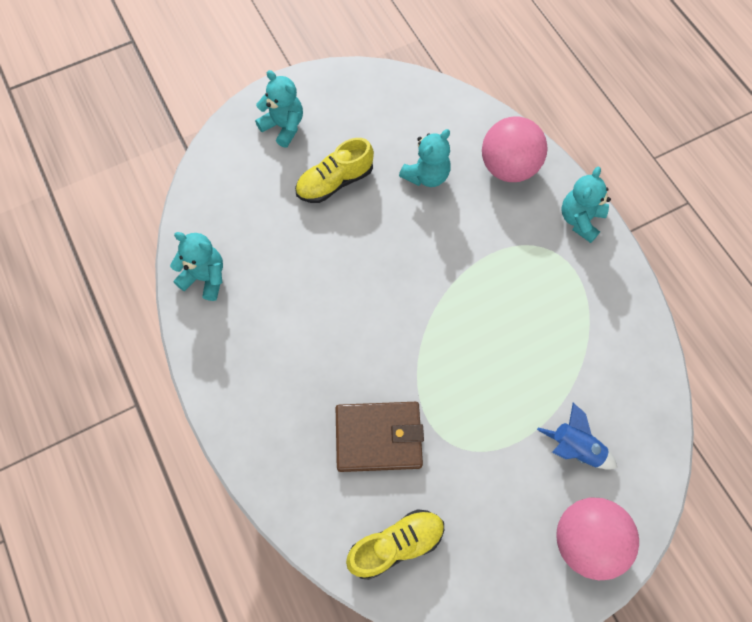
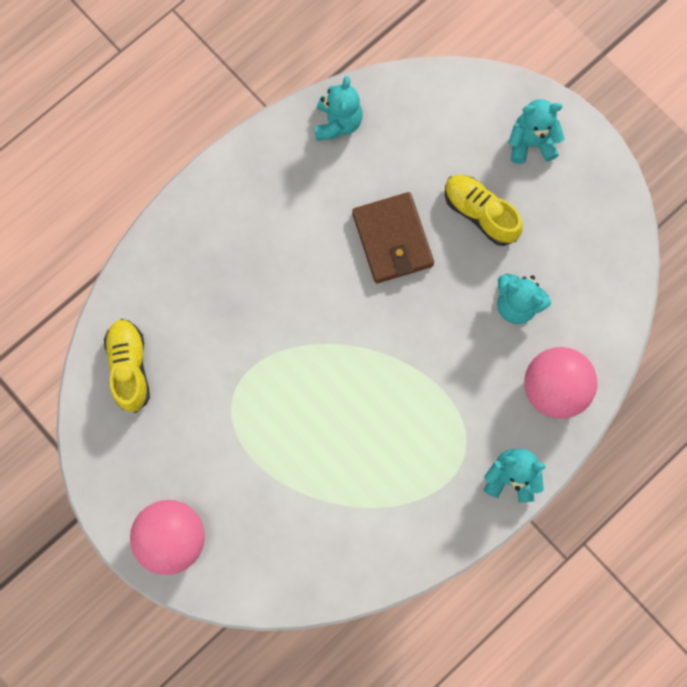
camera: 75 degrees right, 10 degrees up
(283, 126) = (531, 143): turquoise teddy bear -> turquoise teddy bear turned 120 degrees counterclockwise
(378, 438) = (222, 327): brown wallet -> brown wallet (392, 239)
(396, 545) = (130, 367): yellow shoe -> yellow shoe turned 150 degrees counterclockwise
(575, 448) = (258, 512): blue rocket -> none

